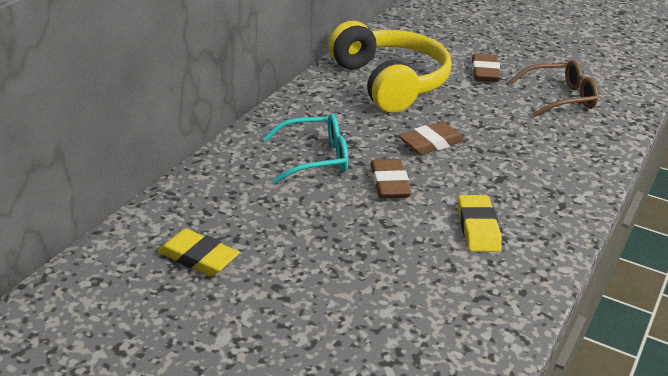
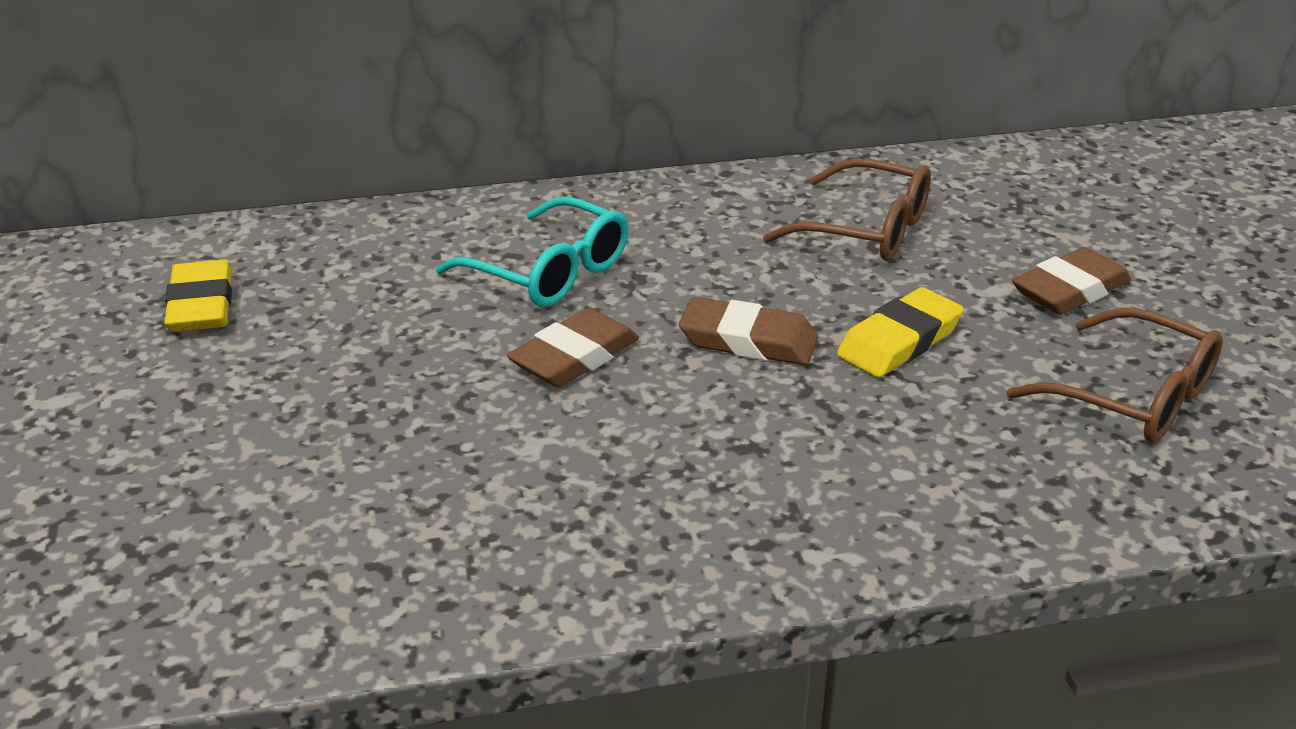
camera: 50 degrees right, 0 degrees up
(390, 82) = (866, 230): yellow headphones -> brown glasses
(478, 228) = (567, 486): yellow eraser -> yellow eraser (899, 341)

